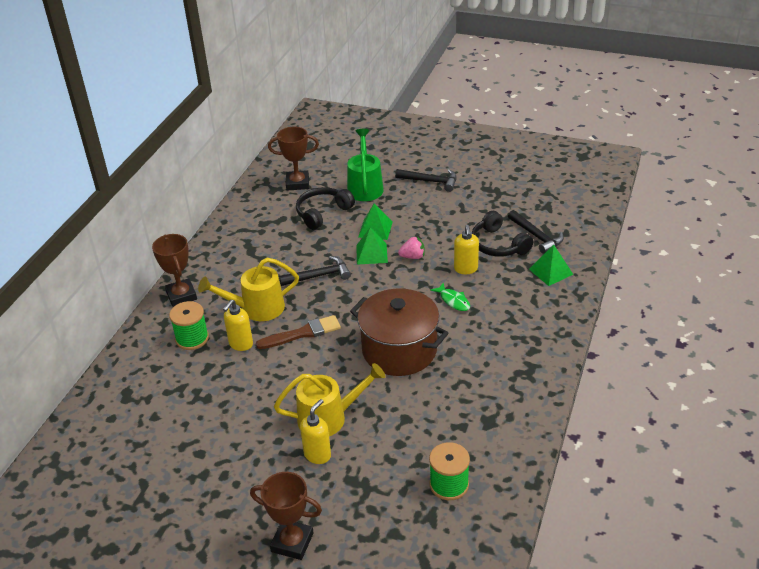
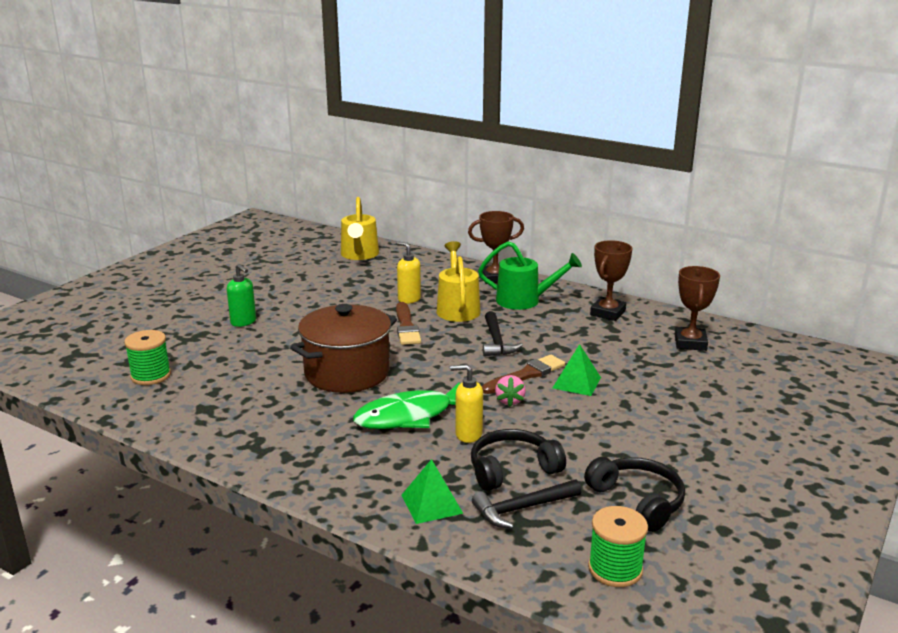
camera: 100 degrees right, 15 degrees down
(192, 338) = (430, 280): green spool -> green spool (615, 569)
(292, 542) = (165, 307): brown trophy -> brown trophy (608, 313)
(317, 454) = (243, 322): yellow soap dispenser -> green soap dispenser
(322, 213) = (621, 353): black headphones -> black headphones (638, 501)
(329, 417) = (282, 330): yellow watering can -> yellow watering can (359, 255)
(365, 186) = (679, 385): green watering can -> green watering can (525, 300)
(371, 254) = (526, 375): green pyramid -> brown brush
(431, 181) = (688, 437): black hammer -> none
(453, 301) = (410, 416): green fish -> green fish, size x2.05

